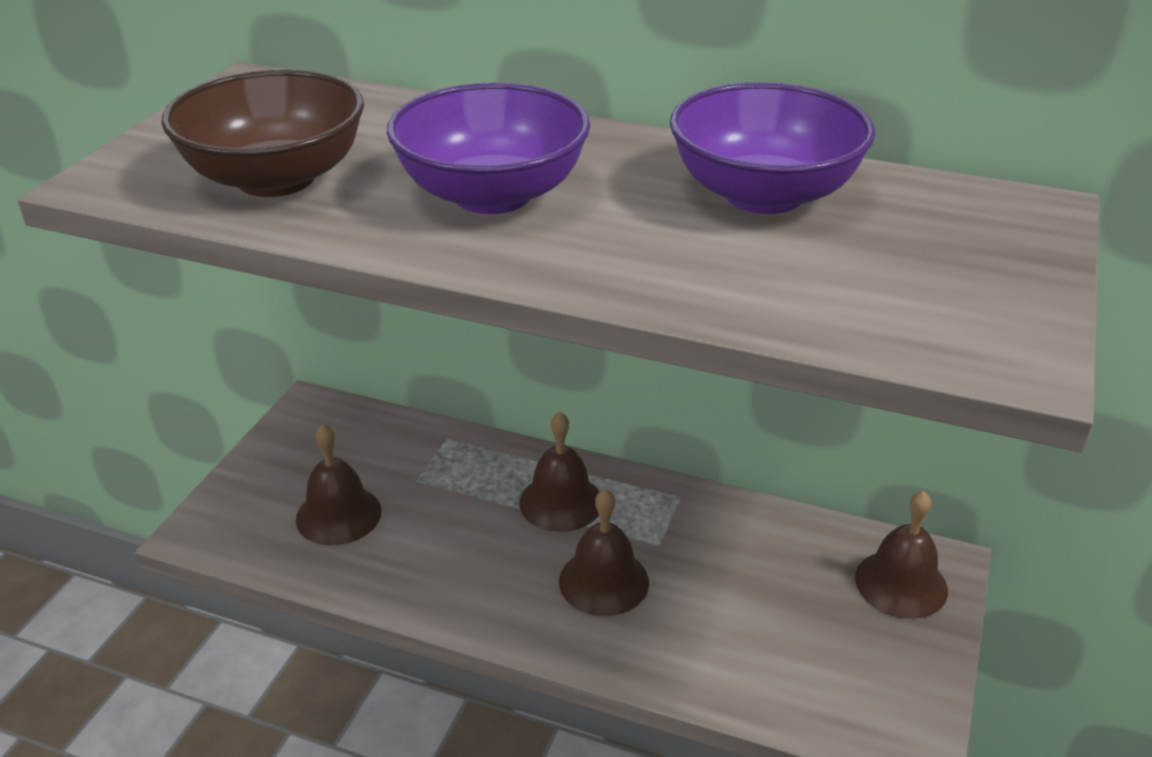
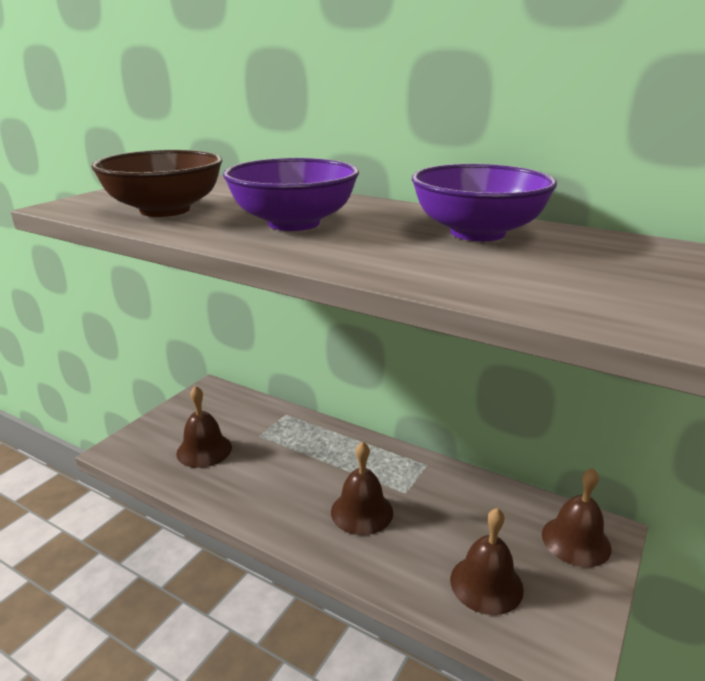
camera: 10 degrees right, 10 degrees down
(561, 502) = (346, 459): brown bell -> brown bell (486, 584)

